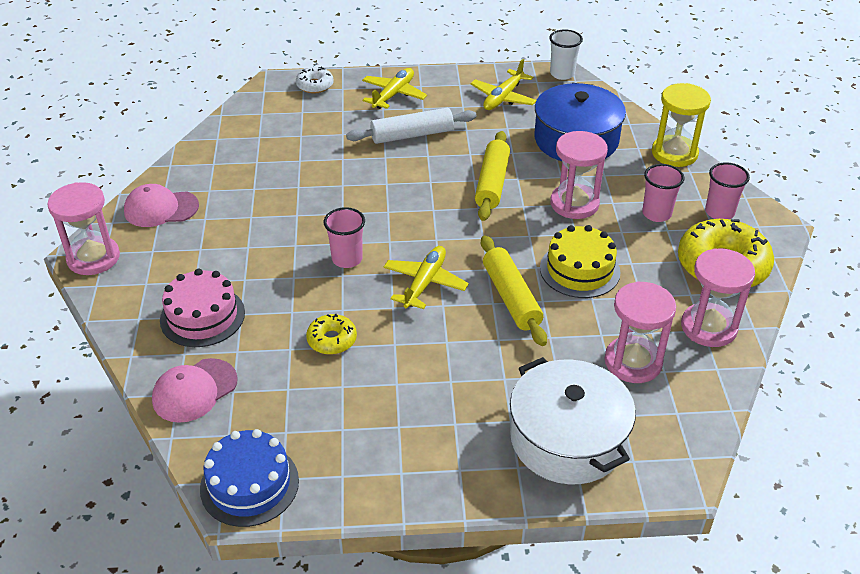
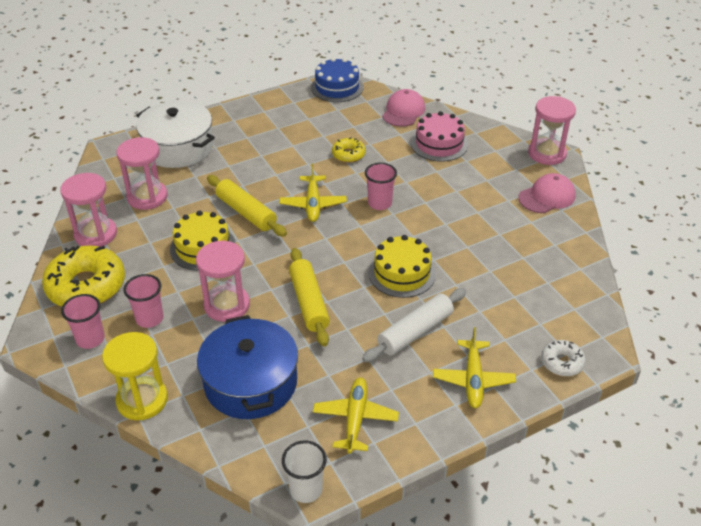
camera: 155 degrees right, 0 degrees up
(384, 182) = (402, 273): none -> yellow cake

